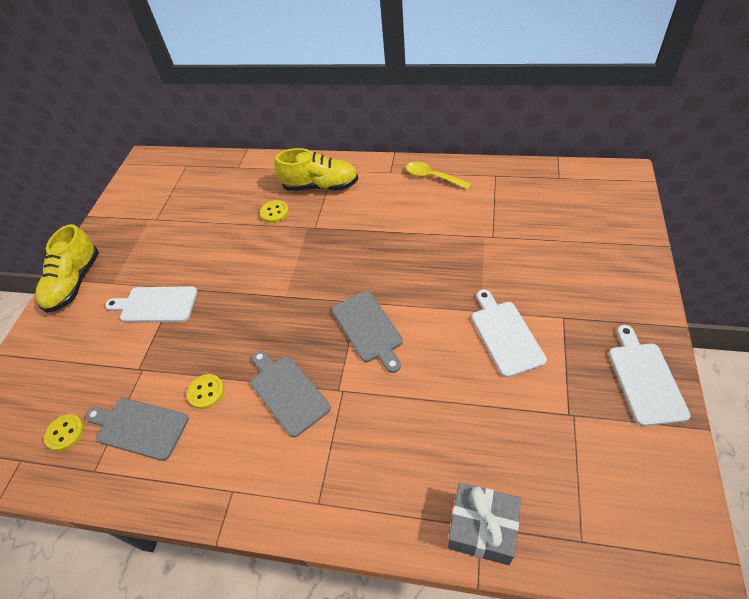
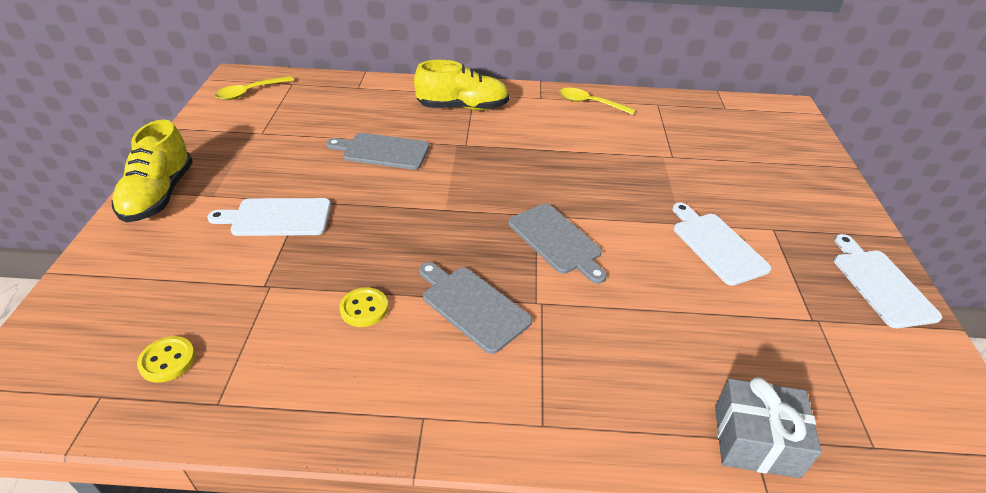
camera: 15 degrees left, 10 degrees down
(139, 427) = (277, 350): grey cutting board -> grey cutting board (382, 151)
(152, 176) = (250, 92): none -> yellow spoon
(274, 212) = (413, 130): yellow button -> none

